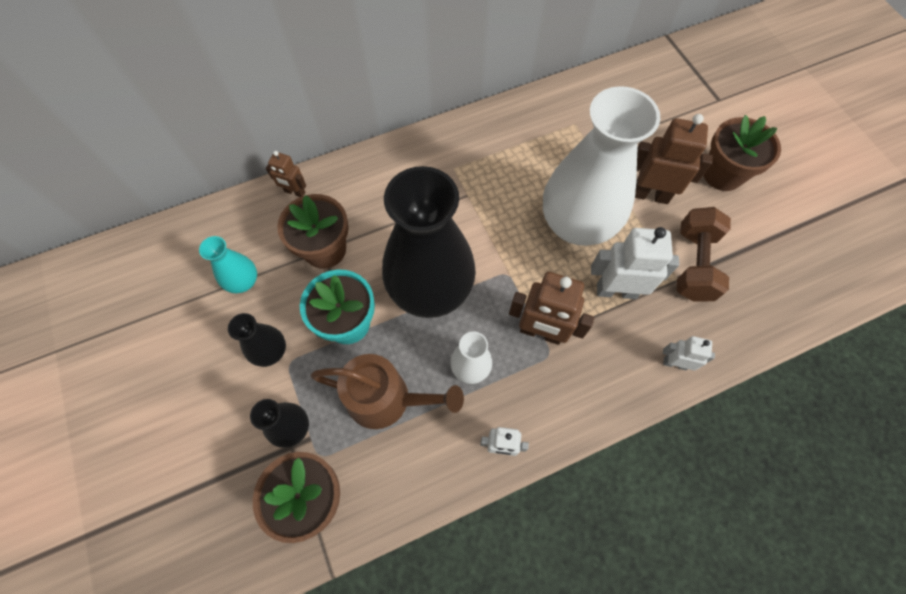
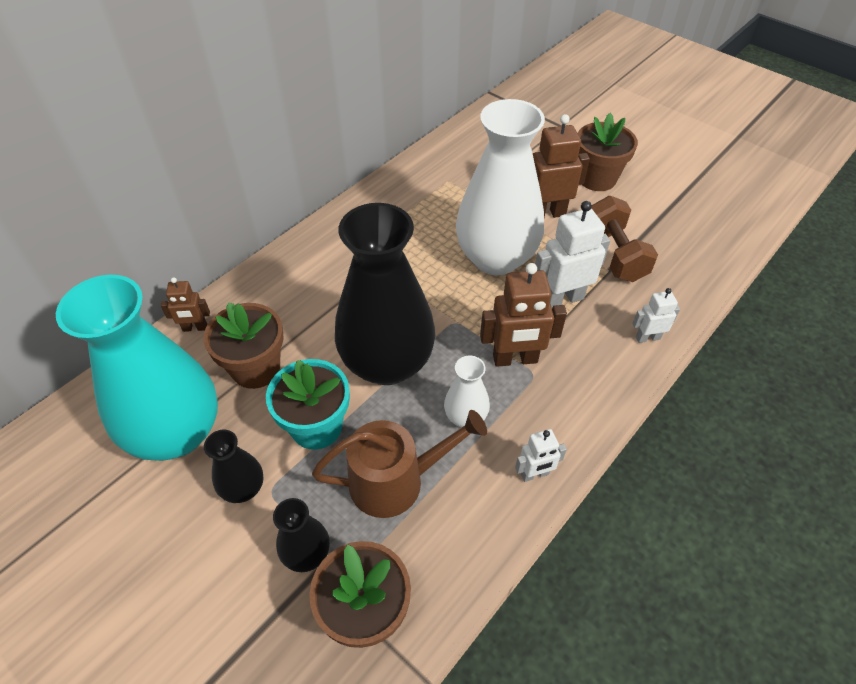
camera: 25 degrees left, 15 degrees down
(243, 281) = (177, 433): turquoise vase -> turquoise vase, size x2.26

